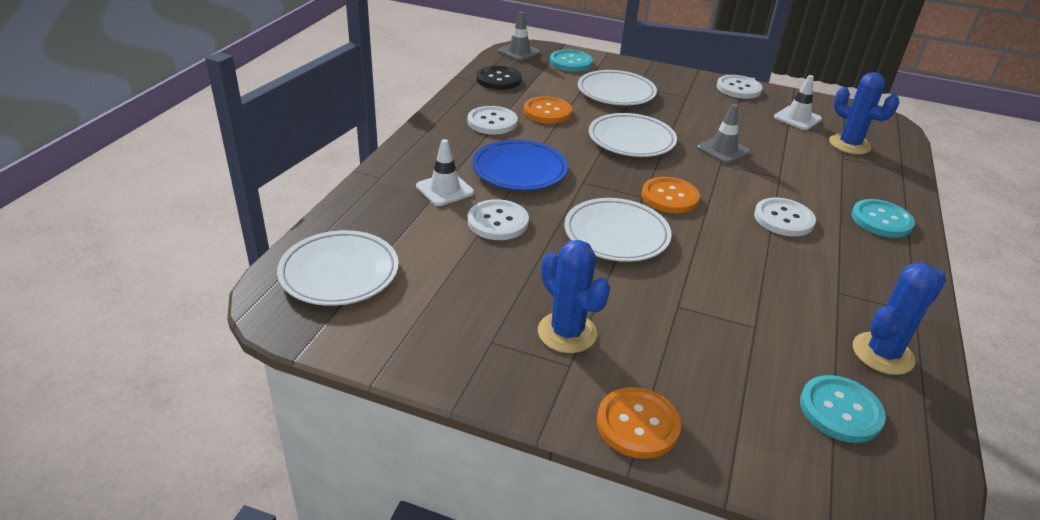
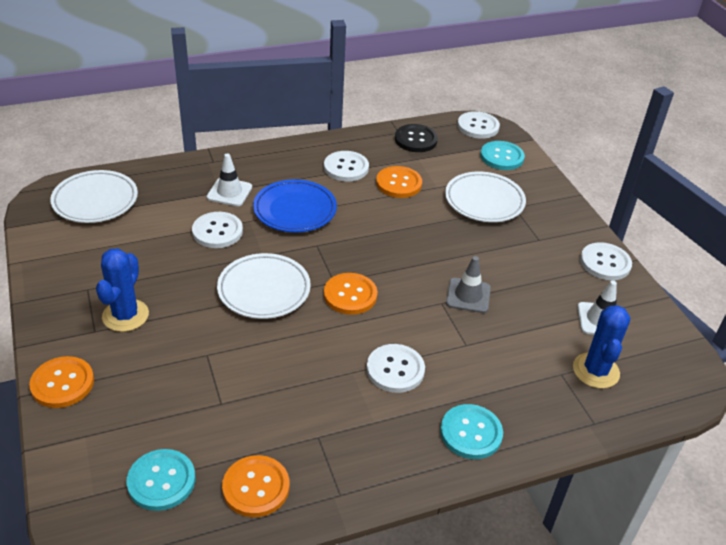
camera: 50 degrees right, 5 degrees up
(519, 52) = (478, 126): grey traffic cone -> white button
(631, 140) = (414, 241): white plate -> none
(882, 354) = (256, 487): blue cactus -> orange button

